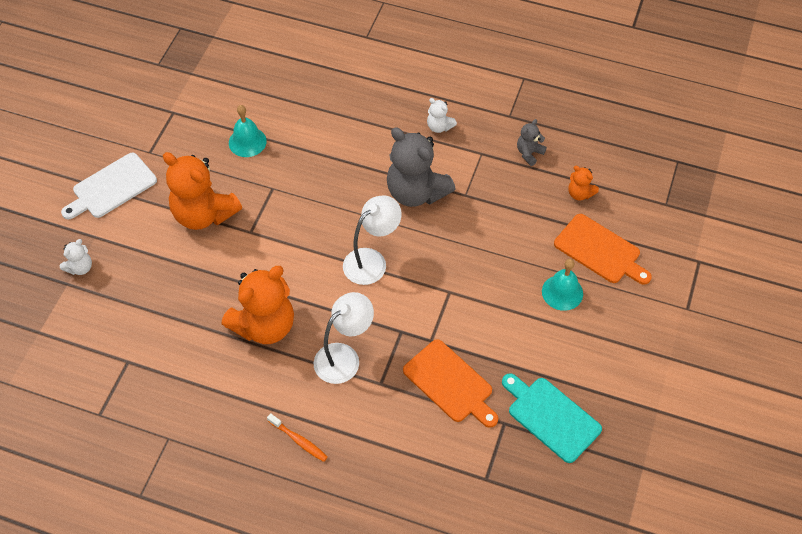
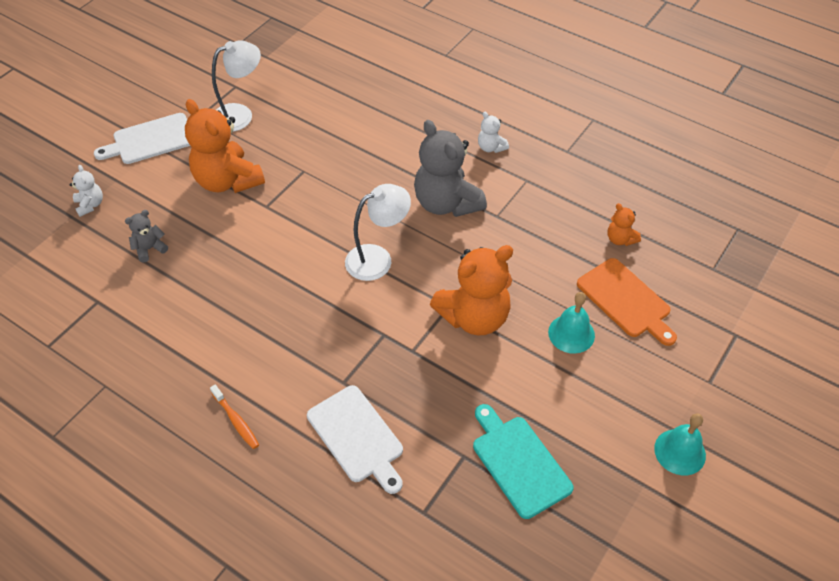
camera: 15 degrees right, 5 degrees down
(80, 267) = (90, 205): white teddy bear -> white teddy bear turned 75 degrees counterclockwise
(247, 142) = (295, 125): turquoise bell -> turquoise bell (680, 452)
(264, 325) = (245, 297): orange teddy bear -> orange teddy bear (474, 317)
(344, 357) = (315, 346): white lamp -> white lamp (240, 115)
(409, 429) = (357, 437): none -> white cutting board
(450, 383) = (418, 400): orange cutting board -> none
(529, 153) = (577, 190): grey teddy bear -> grey teddy bear (149, 249)

